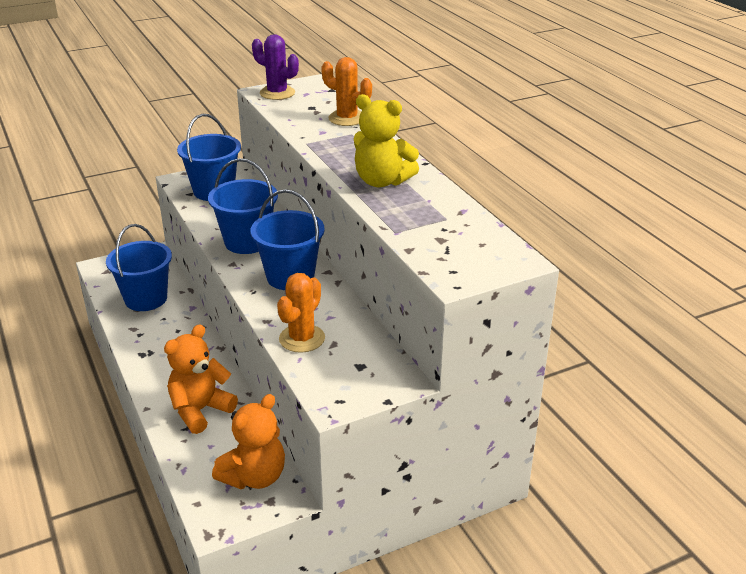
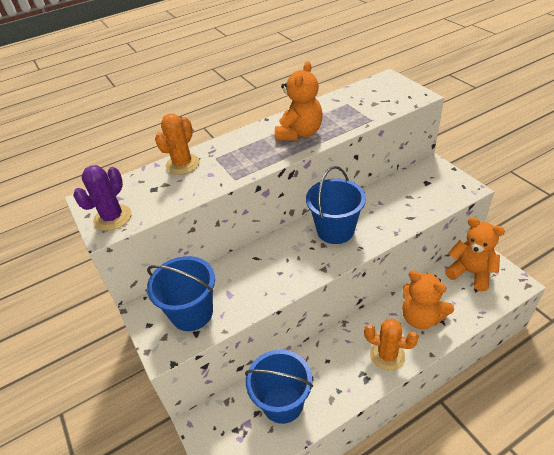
camera: 90 degrees left, 10 degrees up
(247, 242) = (287, 266): blue bucket -> none
(302, 338) = (410, 211): orange cactus -> orange cactus (387, 355)
(382, 181) = (299, 133): yellow teddy bear -> orange teddy bear

